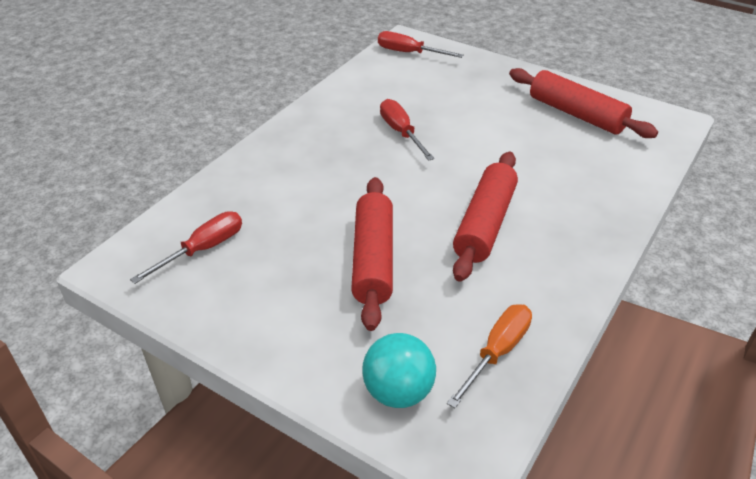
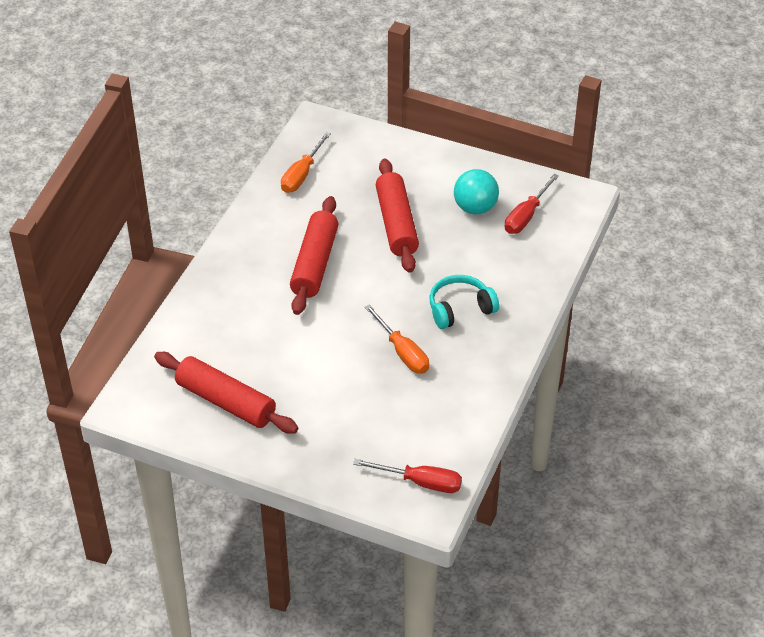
camera: 170 degrees right, 5 degrees up
(329, 161) = (460, 309): none -> turquoise headphones
(398, 392) = (360, 147): turquoise ball -> turquoise ball (475, 208)
(401, 132) = (402, 352): red screwdriver -> orange screwdriver

